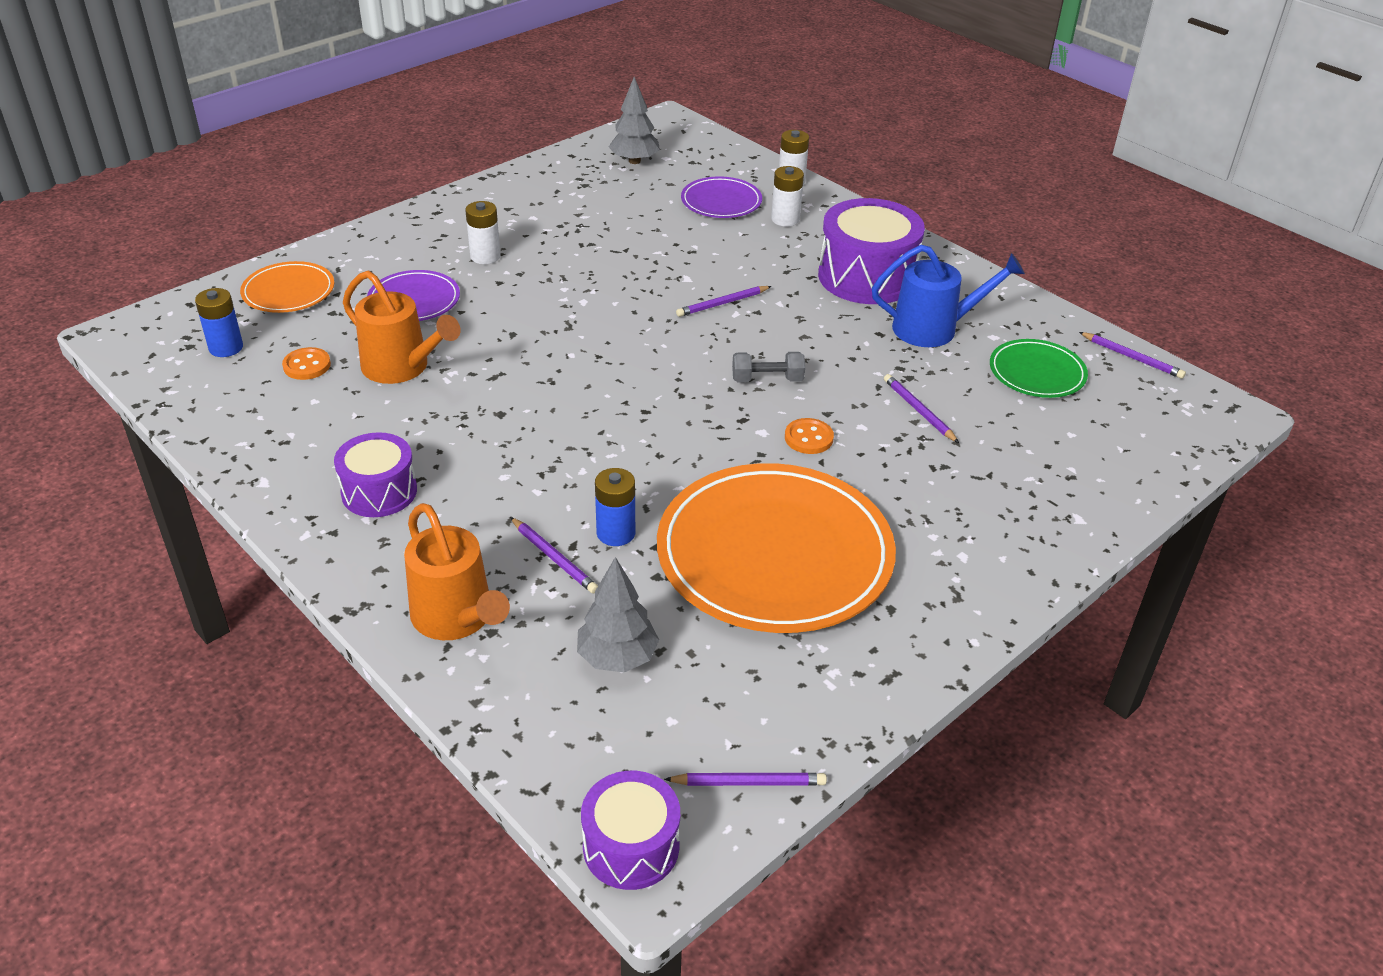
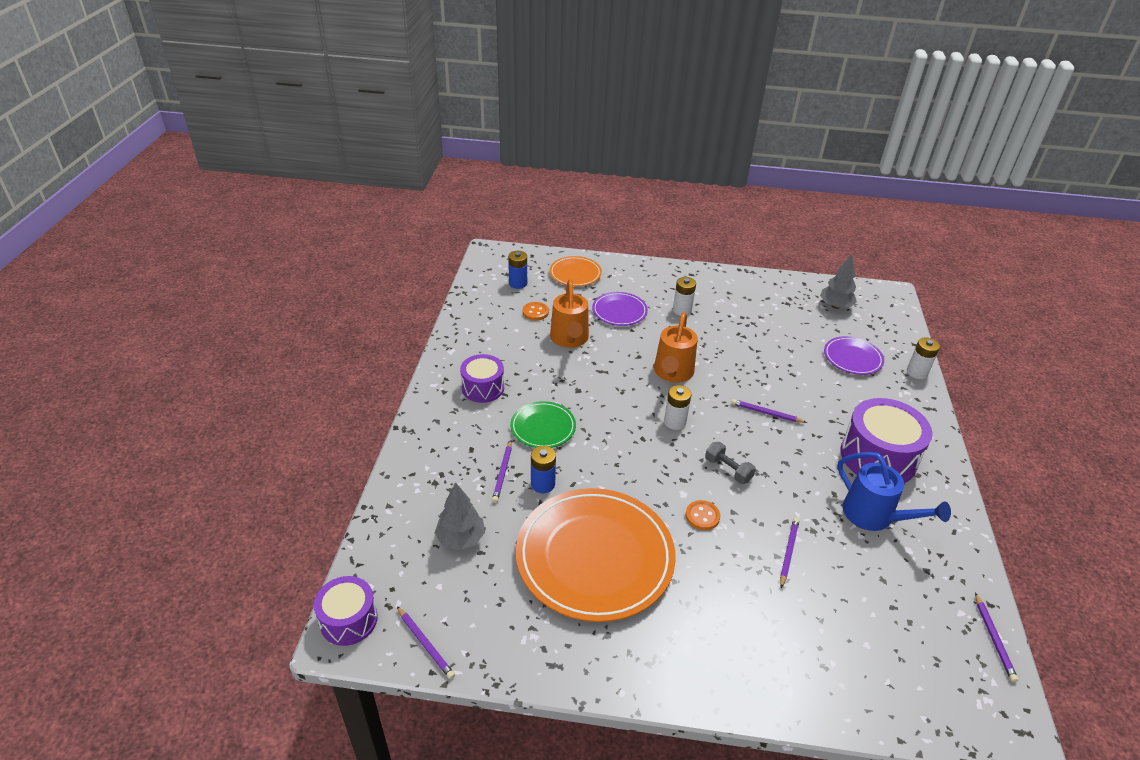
camera: 50 degrees right, 0 degrees up
(457, 618) = (431, 466): orange watering can -> orange watering can (672, 373)
(785, 219) = (877, 391): white battery -> white battery (675, 422)
(1037, 373) = (903, 592): green plate -> green plate (543, 427)

